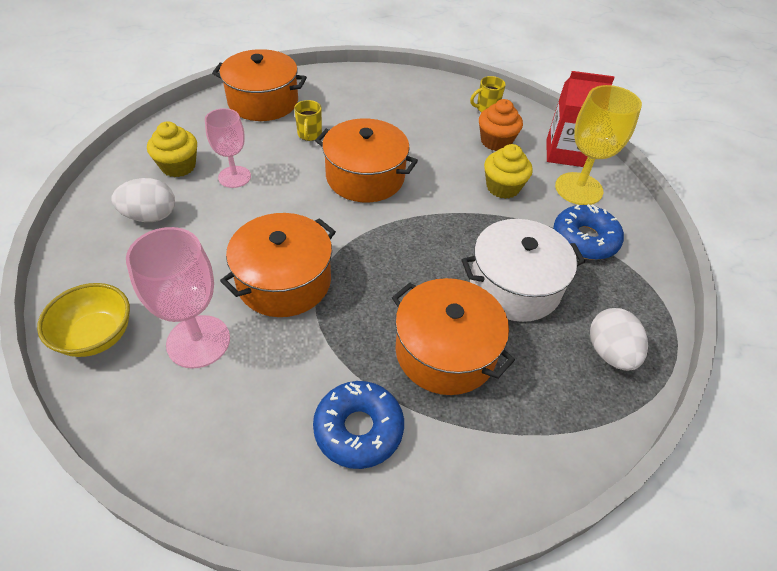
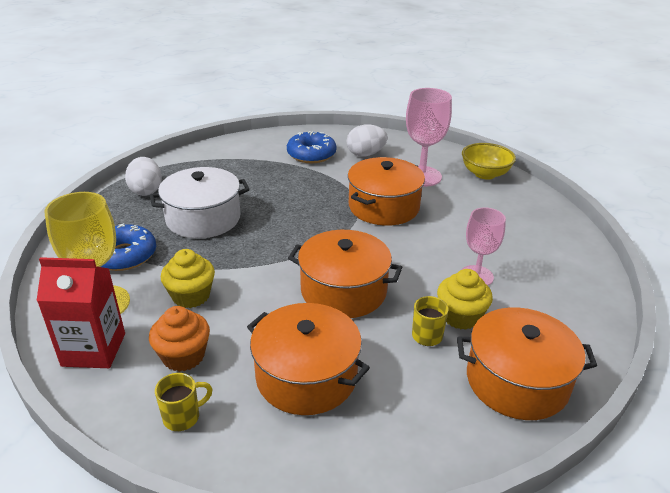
camera: 175 degrees right, 15 degrees down
(150, 216) = (520, 236): white egg -> white egg (365, 154)
(178, 166) = (539, 280): yellow cupcake -> yellow cupcake (460, 316)
(445, 351) = (261, 183): orange pot -> orange pot (306, 376)

